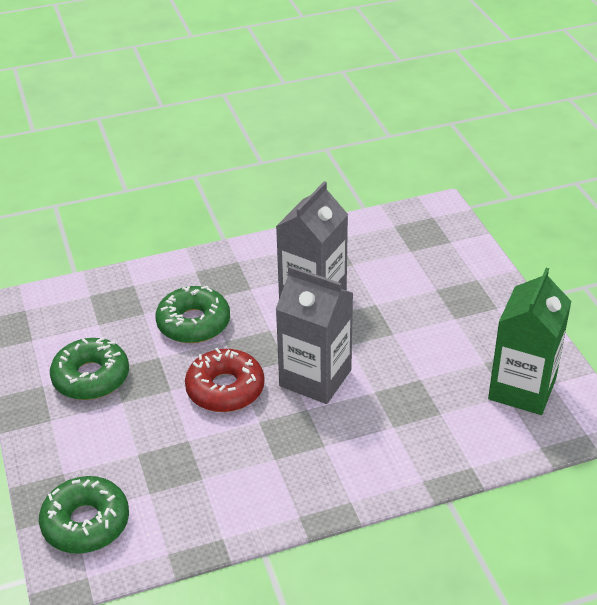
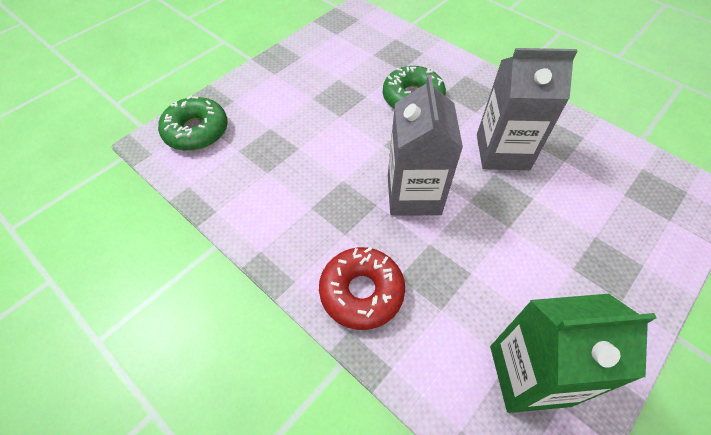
camera: 60 degrees right, 15 degrees up
(91, 377) = (323, 73): green donut -> none
(225, 389) = (361, 145): red donut -> red donut (361, 292)

